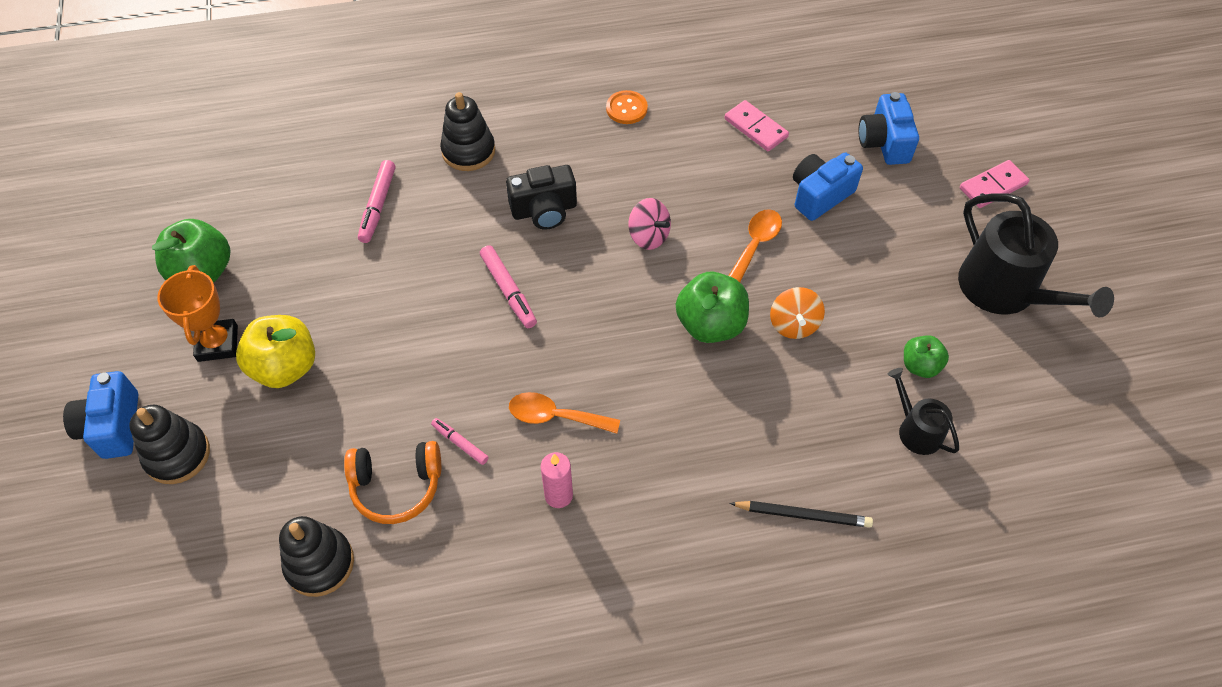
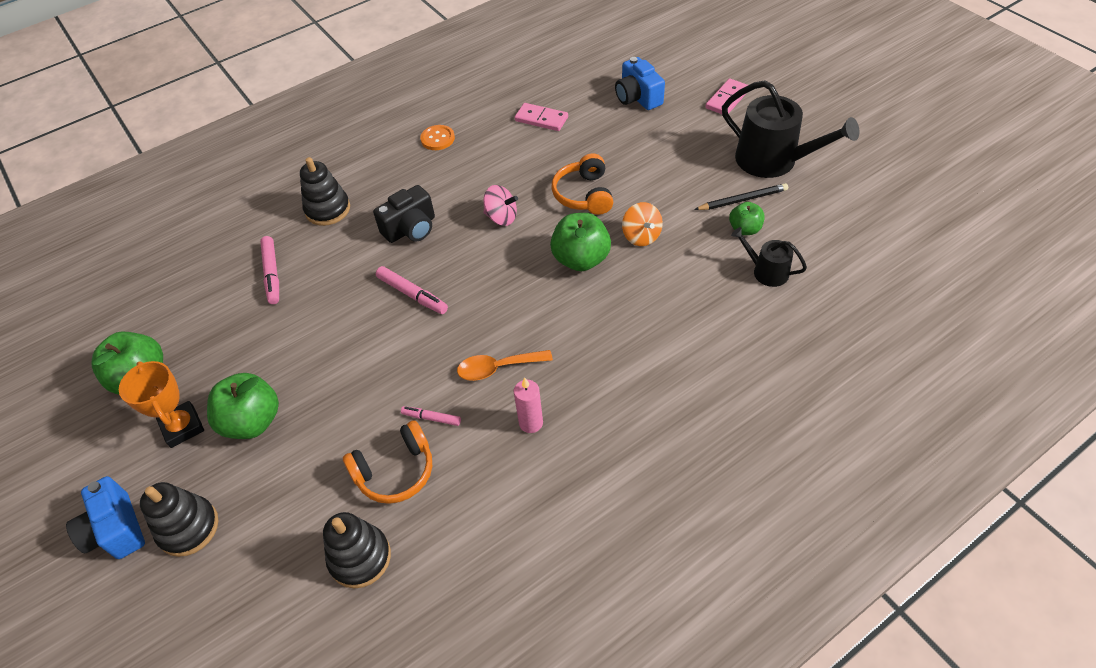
camera: 20 degrees left, 5 degrees down
(285, 367) = (252, 421): yellow apple -> green apple
(755, 245) = (584, 194): orange spoon -> orange headphones
(803, 515) = (720, 360): black pencil -> black pencil (742, 200)
(820, 195) = (612, 146): blue camera -> none

